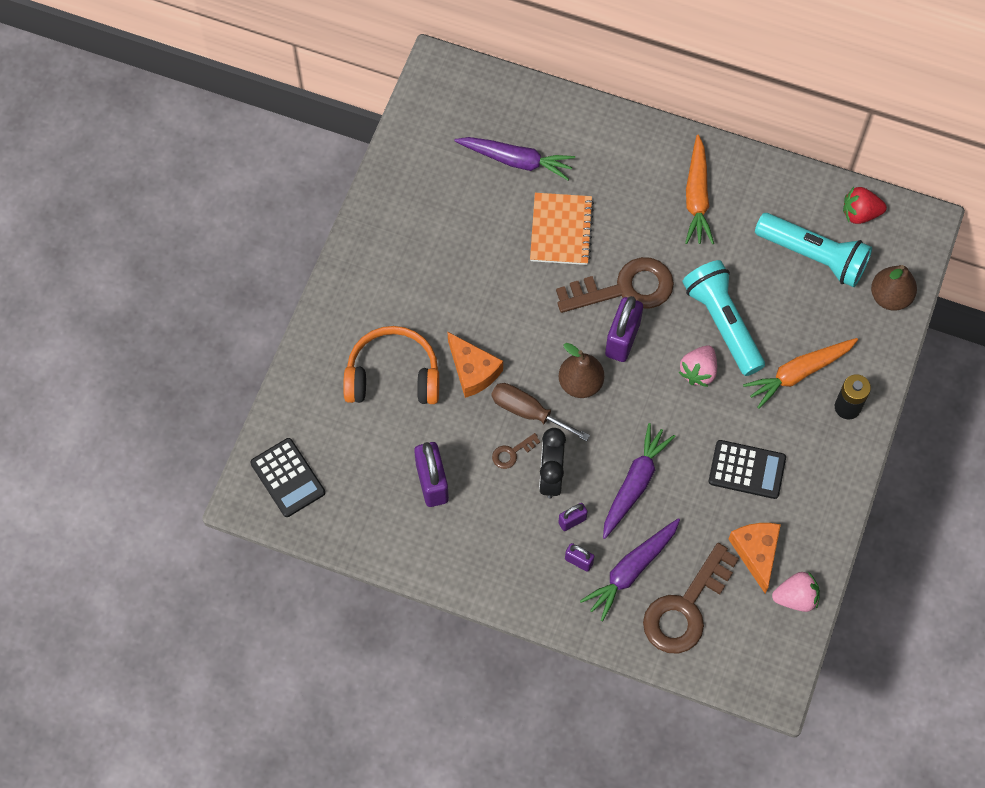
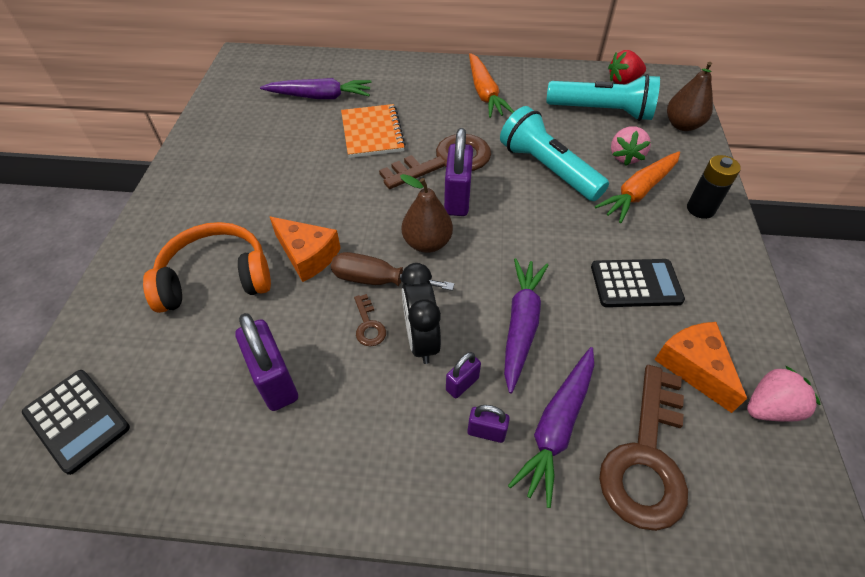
camera: 15 degrees left, 15 degrees down
(512, 453) = (368, 325): brown key -> brown key turned 60 degrees counterclockwise
(698, 371) = (543, 209): pink strawberry -> pink strawberry (625, 156)

